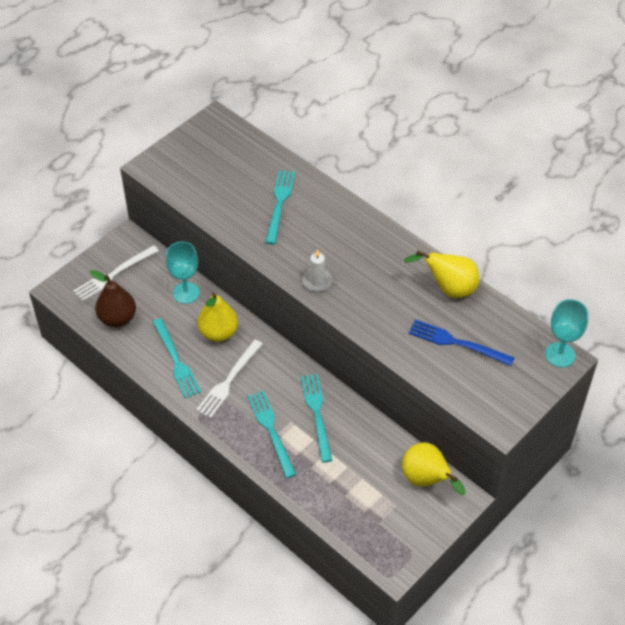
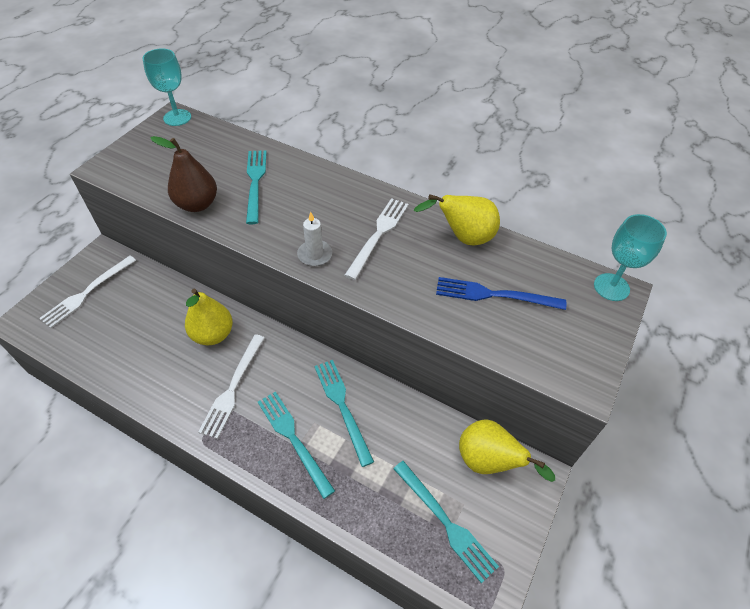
camera: 15 degrees left, 0 degrees up
(117, 318) = (94, 340): brown pear -> brown pear (197, 204)
(176, 361) = (167, 376): turquoise fork -> turquoise fork (445, 522)
(186, 293) = (171, 298): turquoise goblet -> turquoise goblet (177, 117)
(376, 273) = (378, 235): none -> white fork

